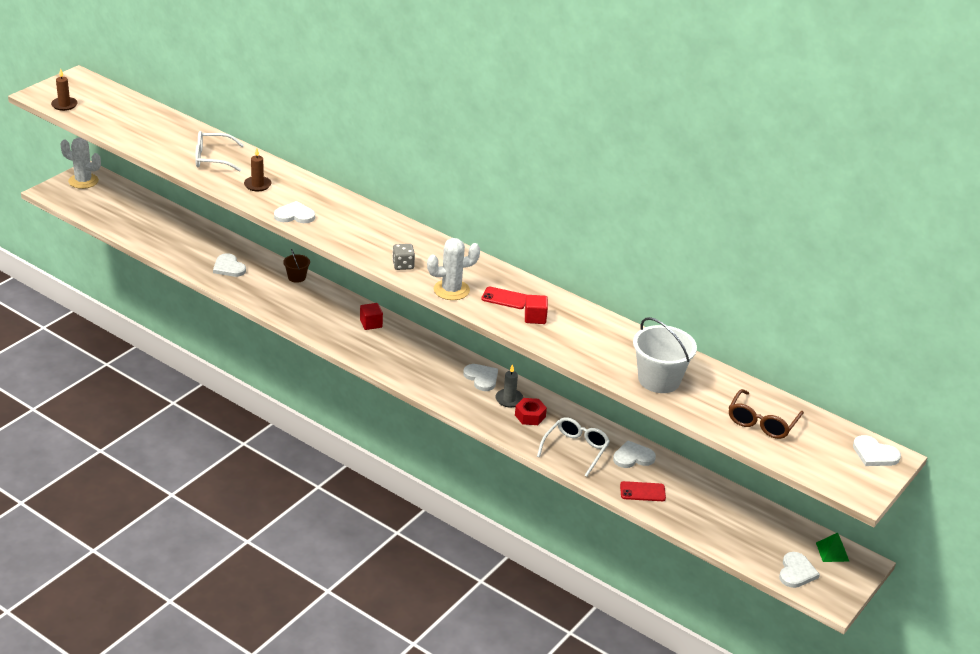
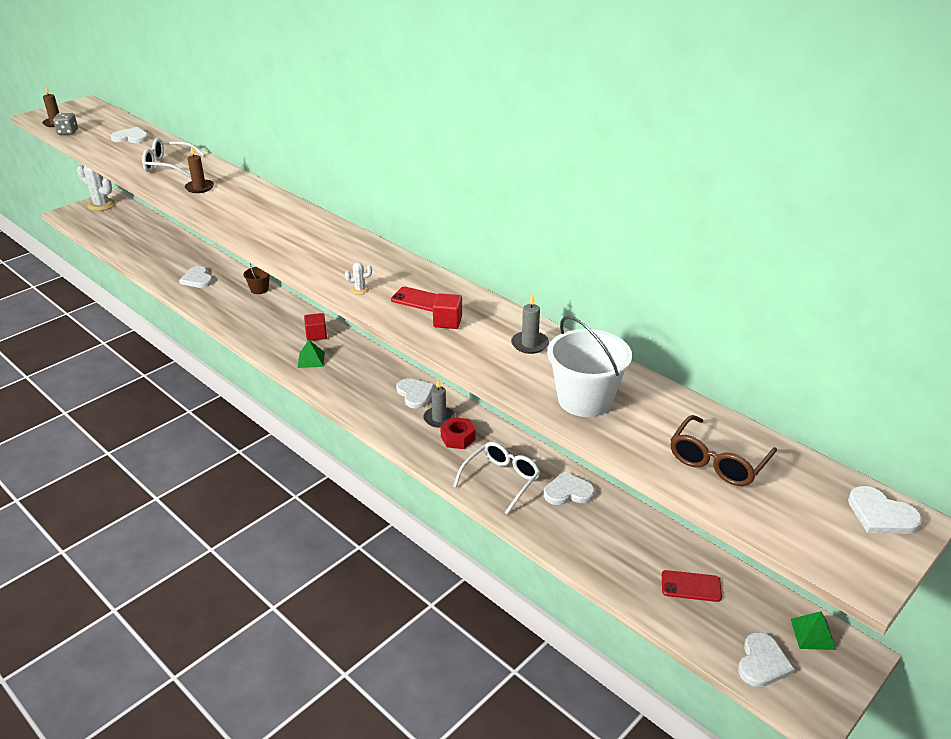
camera: 10 degrees right, 0 degrees up
(294, 215) = (222, 214): white heart -> white heart (131, 137)
(374, 348) = (311, 360): none -> green pyramid
(403, 265) = (316, 263): grey dice -> grey dice (68, 132)
(451, 290) = (360, 290): white cactus -> white cactus, size x0.44
(606, 336) = (529, 344): none -> grey candle
(642, 492) = (572, 537): red phone -> red phone (691, 586)

